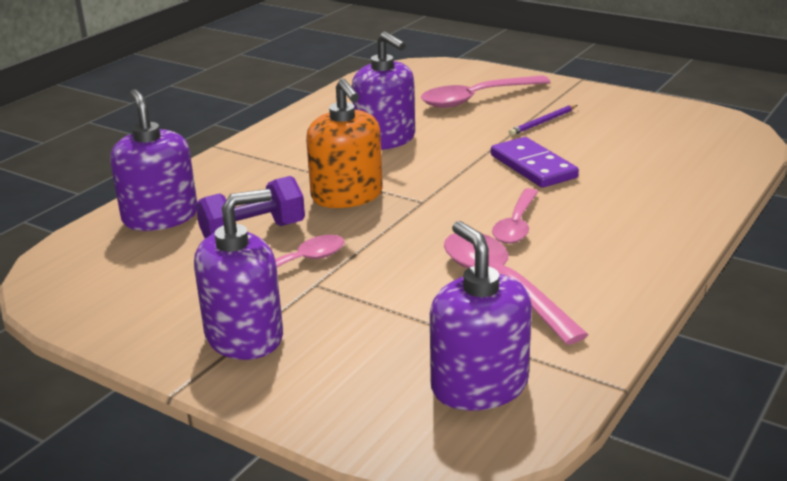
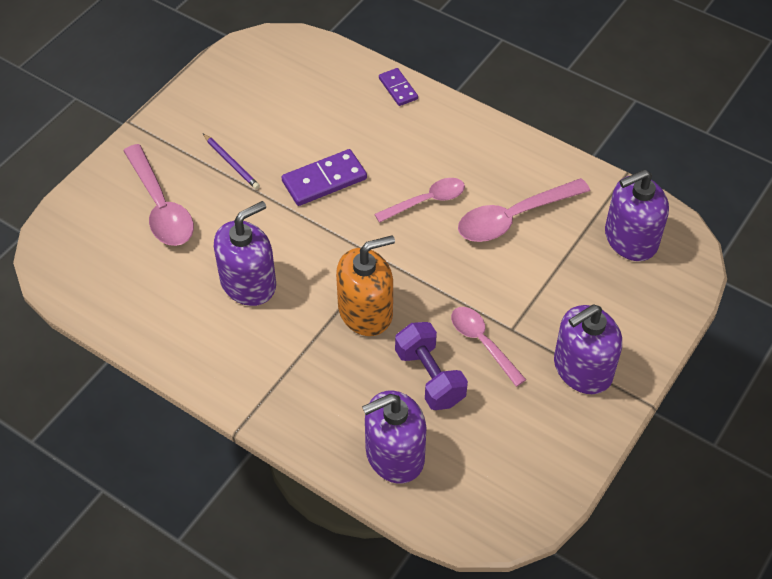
camera: 90 degrees left, 25 degrees up
(244, 336) = (582, 369): purple soap dispenser -> purple soap dispenser turned 90 degrees counterclockwise
(516, 224) = (426, 201): pink spoon -> pink spoon turned 45 degrees counterclockwise
(705, 201) = (398, 89): none -> purple domino

